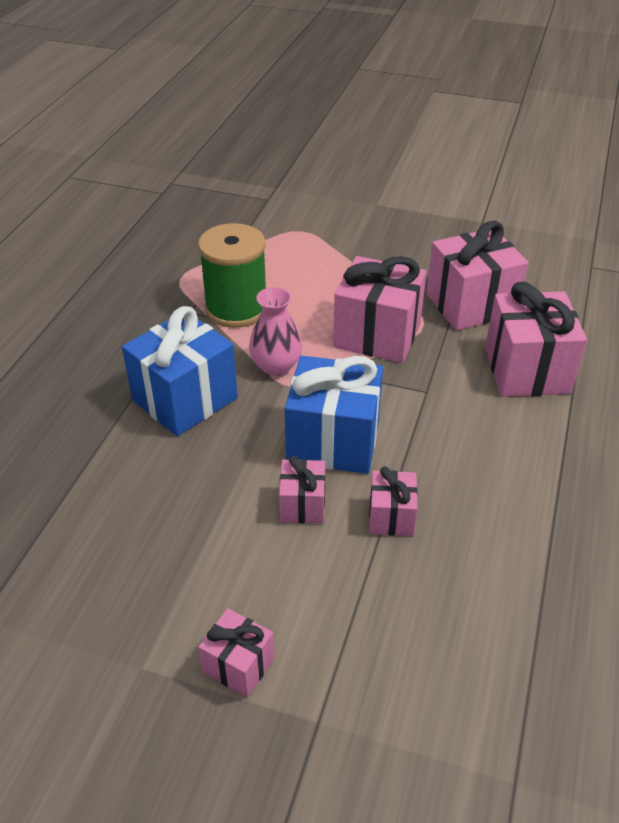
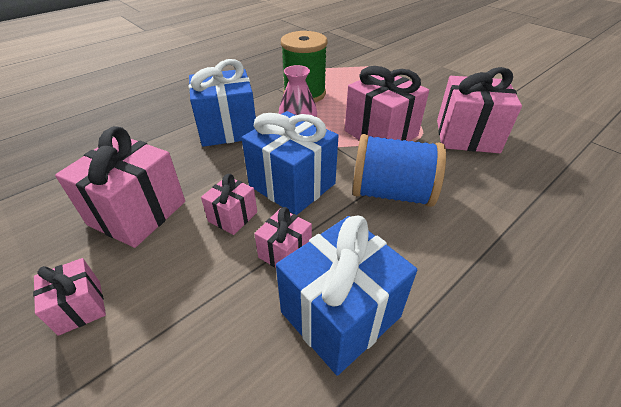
camera: 30 degrees right, 0 degrees up
(443, 407) = (391, 193): none -> blue spool
(487, 547) = (340, 314): none -> blue gift
(527, 370) = (482, 192): pink gift -> pink gift (137, 213)

